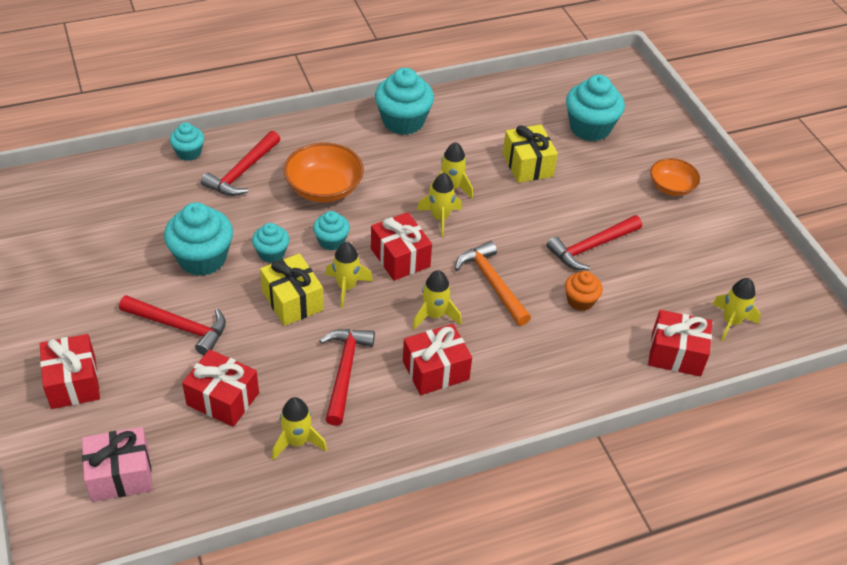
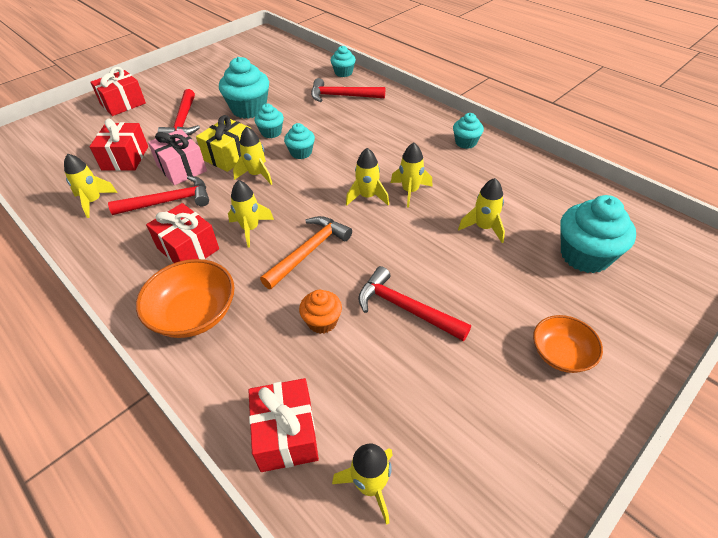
camera: 70 degrees right, 0 degrees up
(120, 475) = (53, 143): pink gift -> pink gift (181, 168)
(324, 188) = (354, 132): orange bowl -> orange bowl (194, 314)
(400, 257) = (306, 190): red gift -> none
(403, 121) = (465, 142): turquoise cupcake -> turquoise cupcake, size x0.56
(527, 165) = (483, 228): yellow gift -> yellow rocket

